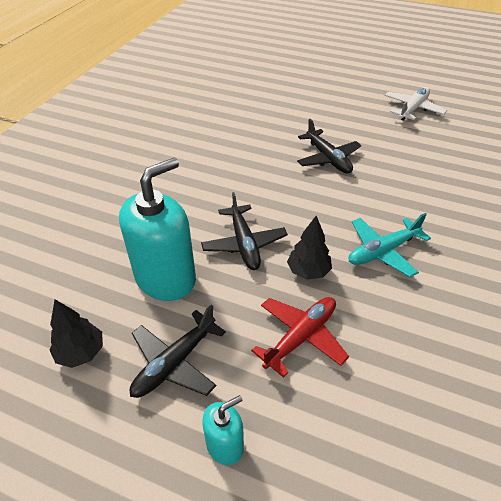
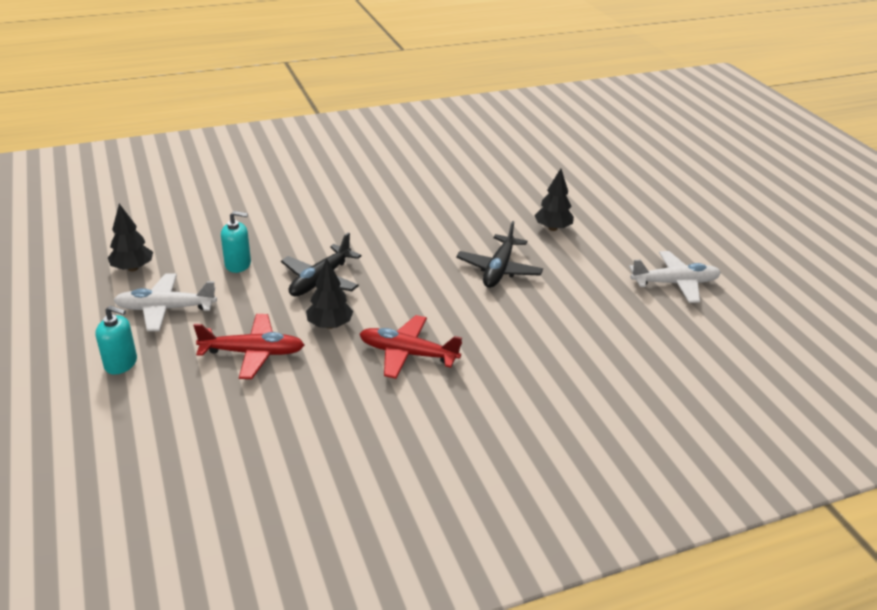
camera: 45 degrees right, 10 degrees down
(165, 278) = (238, 264): turquoise soap dispenser -> turquoise soap dispenser, size x0.49
(174, 363) = (165, 309): black plane -> white plane
(308, 114) = (552, 228): none -> black tree
(382, 251) = (407, 354): turquoise plane -> red plane

